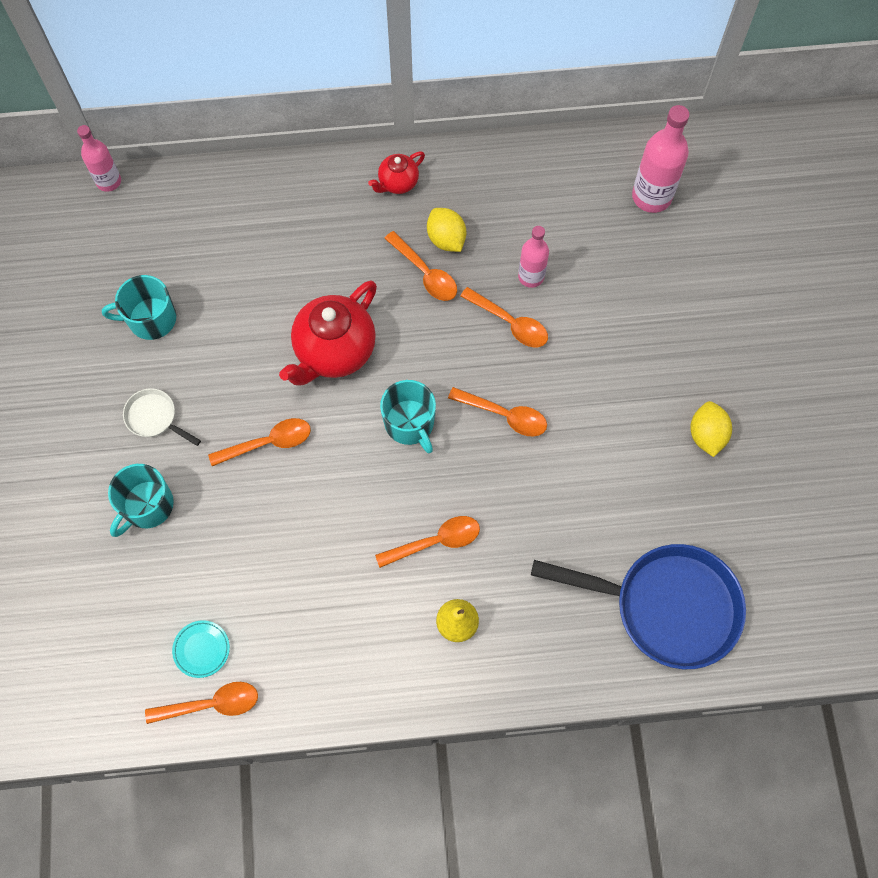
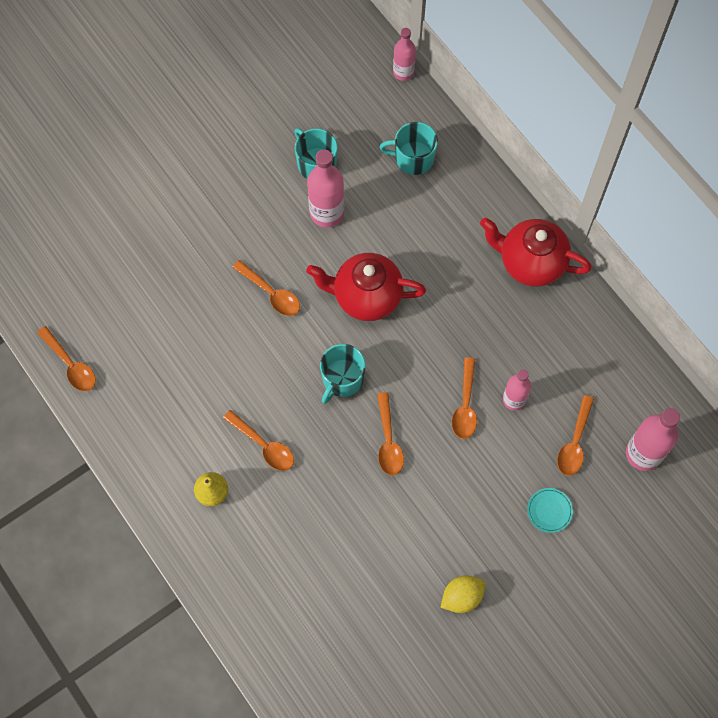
camera: 60 degrees right, 0 degrees up
(147, 506) = (181, 244): turquoise mug -> turquoise mug (413, 158)
(154, 418) = (245, 210): white pan -> none
(201, 649) = (103, 337): turquoise plate -> turquoise plate (549, 511)
(214, 339) = (327, 213): none -> pink bottle
(398, 183) = (530, 263): red teapot -> red teapot, size x1.92
(425, 273) = (468, 323): orange spoon -> orange spoon (574, 442)
(446, 239) = (506, 322): yellow lemon -> none
(666, 606) = (307, 633): blue pan -> none

